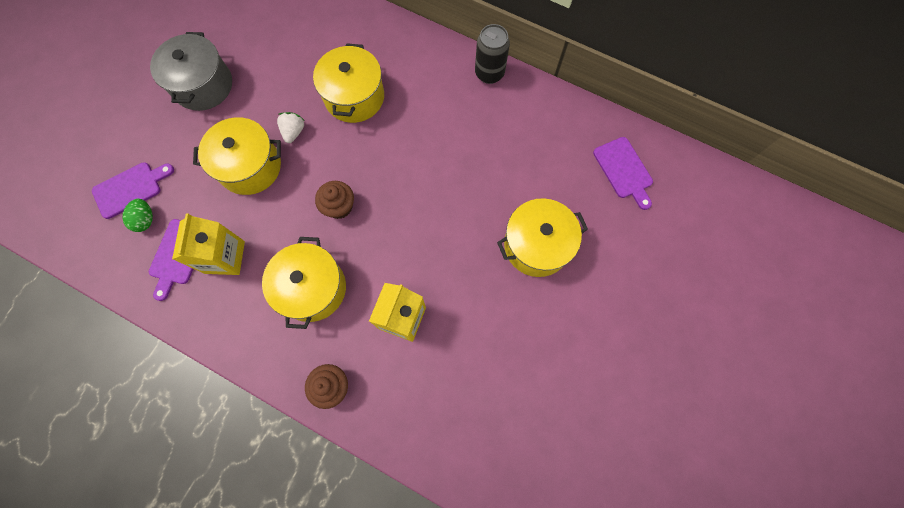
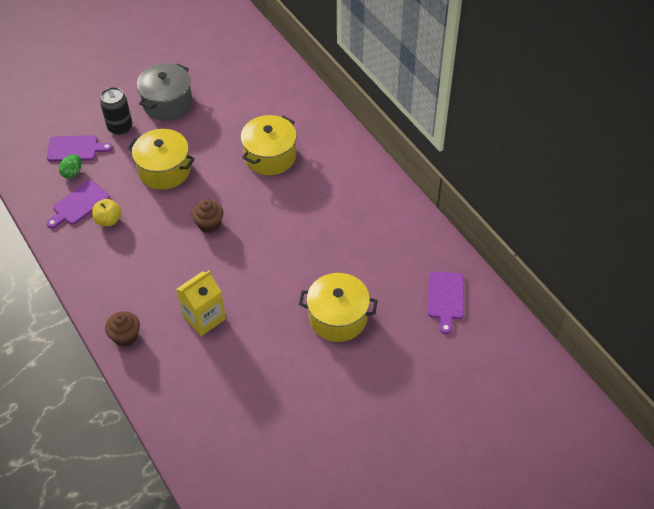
camera: 30 degrees right, 20 degrees down
(224, 257) = (108, 220): yellow carton -> yellow apple
(294, 132) = (210, 161): white strawberry -> none
(312, 288) = (154, 268): yellow pot -> none
(489, 73) = (385, 183): black can -> black can (120, 127)

